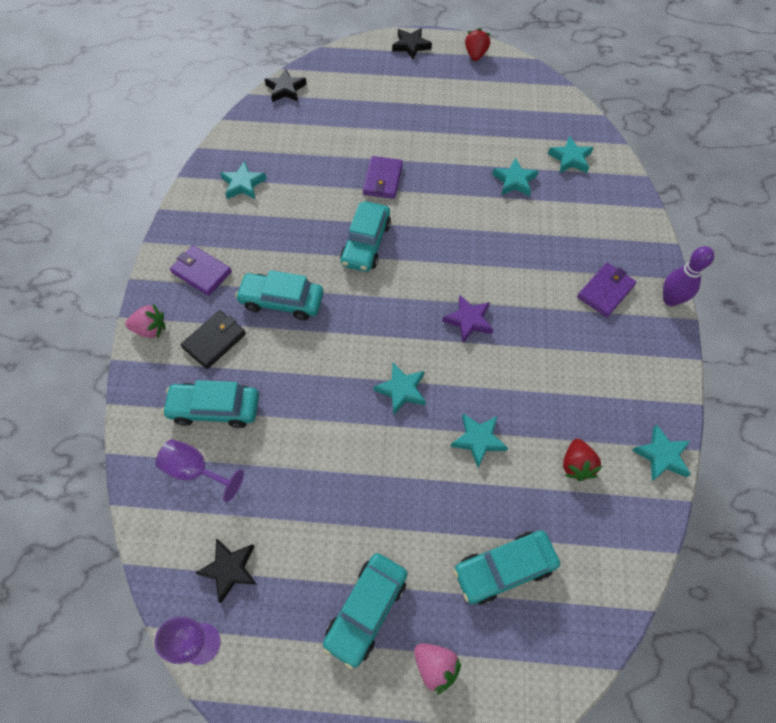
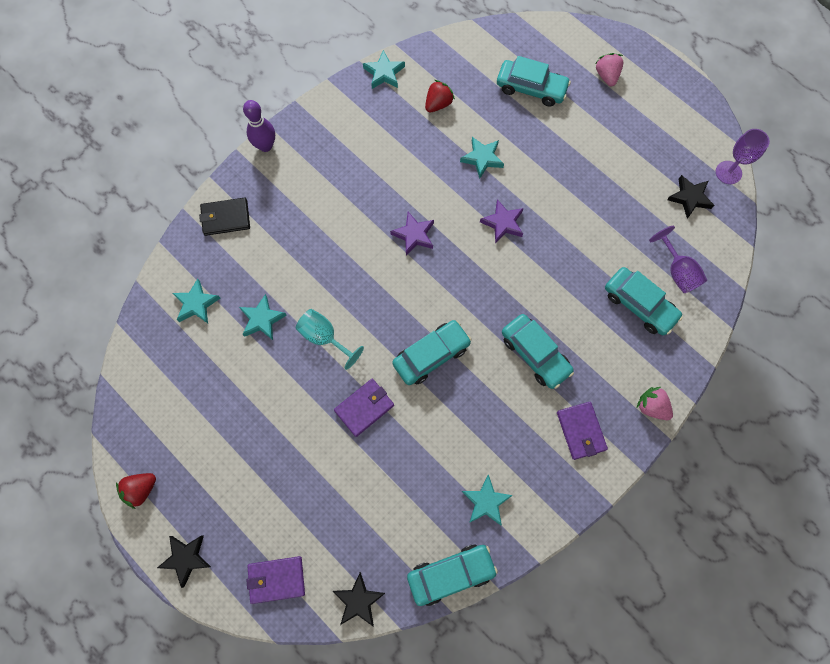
camera: 140 degrees left, 10 degrees up
(214, 341) = (608, 359): black wallet -> black wallet (225, 218)
(366, 610) = (624, 123): turquoise car -> turquoise car (451, 574)
(402, 390) = (503, 223): turquoise star -> purple star
(458, 200) = (324, 337): none -> turquoise goblet
(605, 291) = (300, 183): purple wallet -> purple wallet (276, 579)

